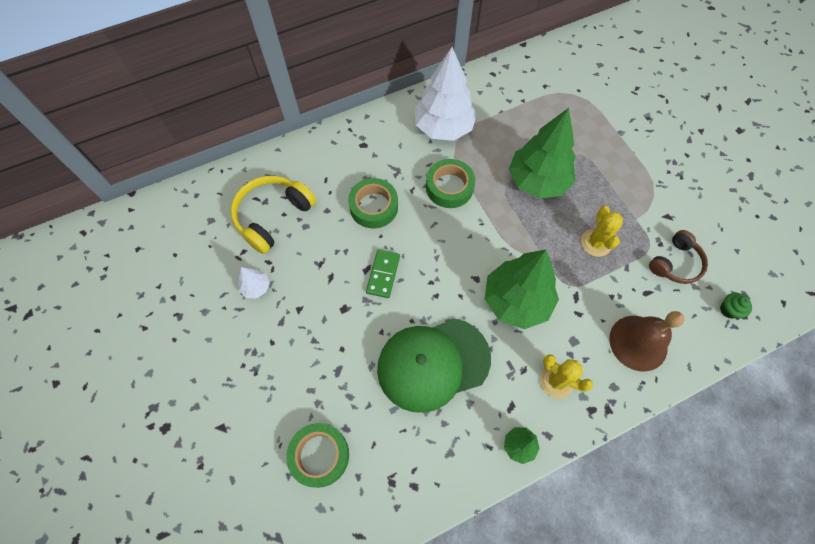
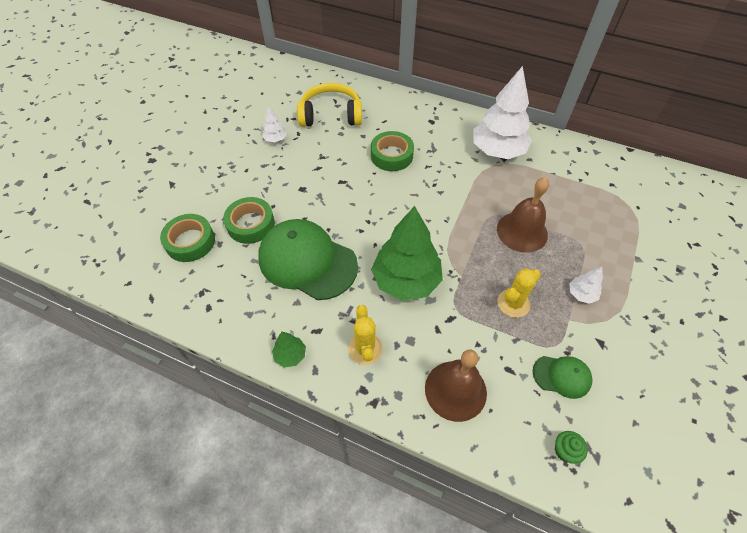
camera: 50 degrees right, 10 degrees down
(383, 274) = (347, 192): green domino -> none
(449, 187) = (453, 184): green tape -> green tape (251, 224)
(538, 181) = (522, 231): green tree -> brown bell
(622, 193) = (581, 294): none -> white tree
(675, 263) = (562, 376): brown headphones -> green cap

